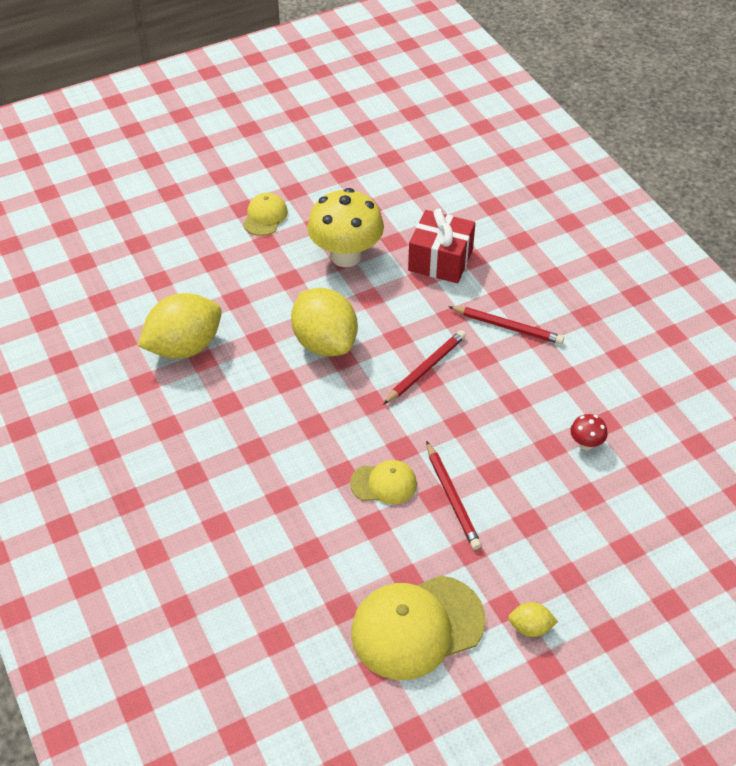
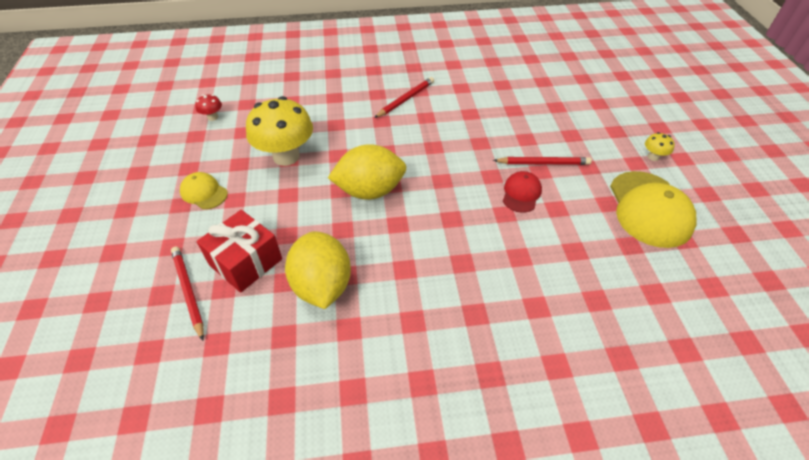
camera: 70 degrees left, 0 degrees up
(384, 484) = (521, 193): yellow cap -> red cap
(425, 368) = (423, 145): red pencil -> red pencil (188, 291)
(440, 260) = (325, 111): red gift -> red gift (246, 262)
(530, 627) = (653, 157): yellow lemon -> yellow mushroom
(586, 443) = (516, 96): red mushroom -> red mushroom (213, 117)

